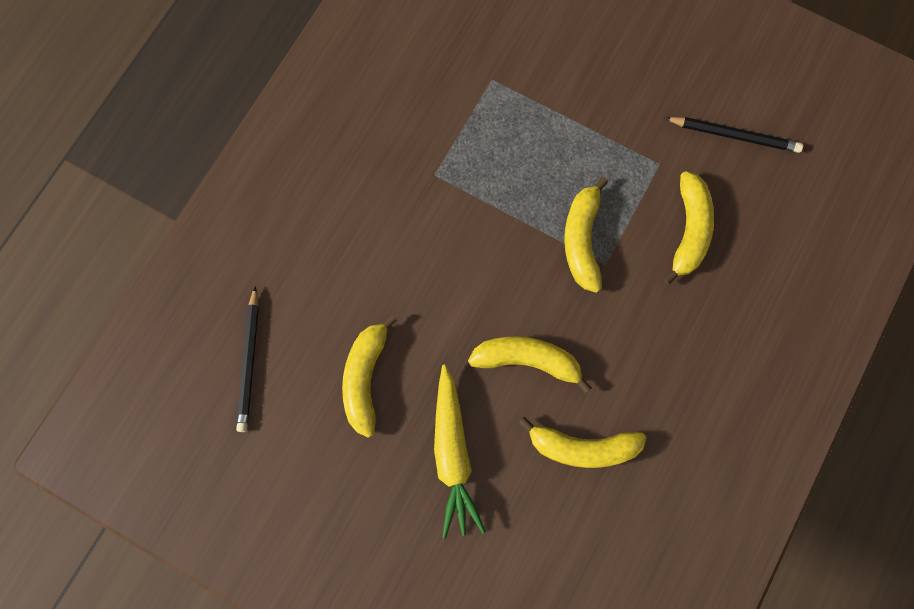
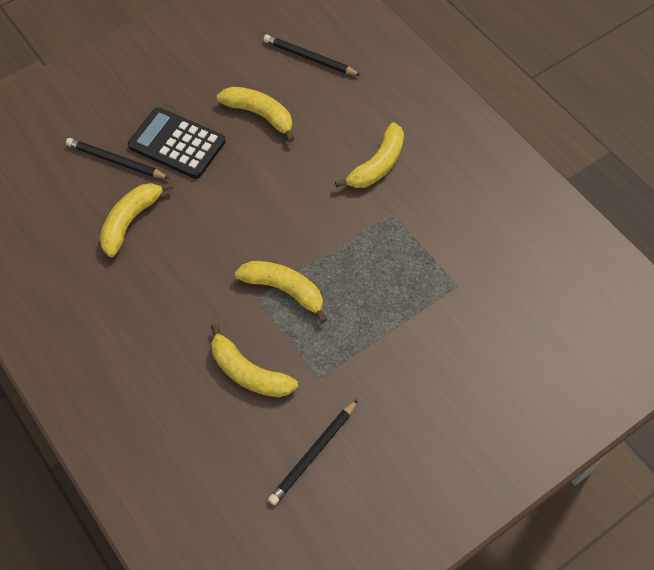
camera: 115 degrees right, 15 degrees down
(453, 455) = (177, 144): yellow carrot -> black calculator
(511, 514) = (116, 161): none -> black pencil
(527, 360) = (213, 213): yellow banana -> yellow banana (378, 165)

